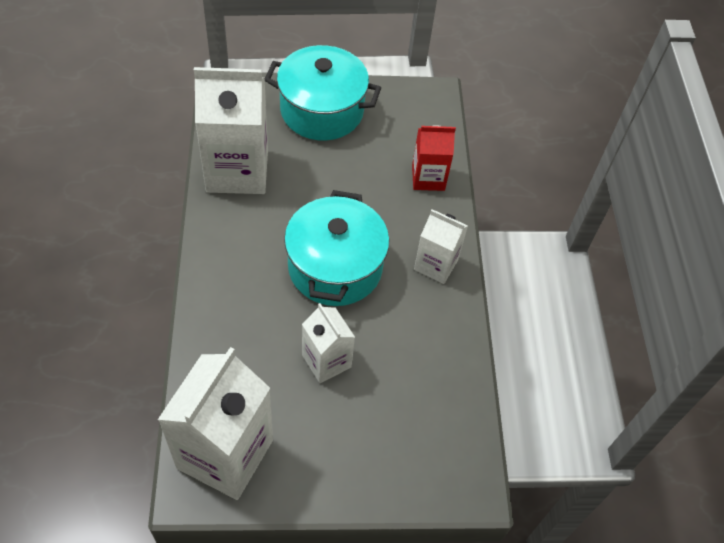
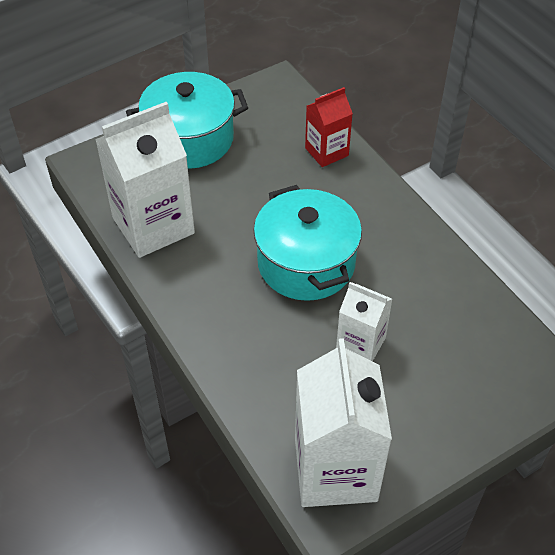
camera: 25 degrees left, 5 degrees down
(436, 264) = (388, 218): white carton -> none

